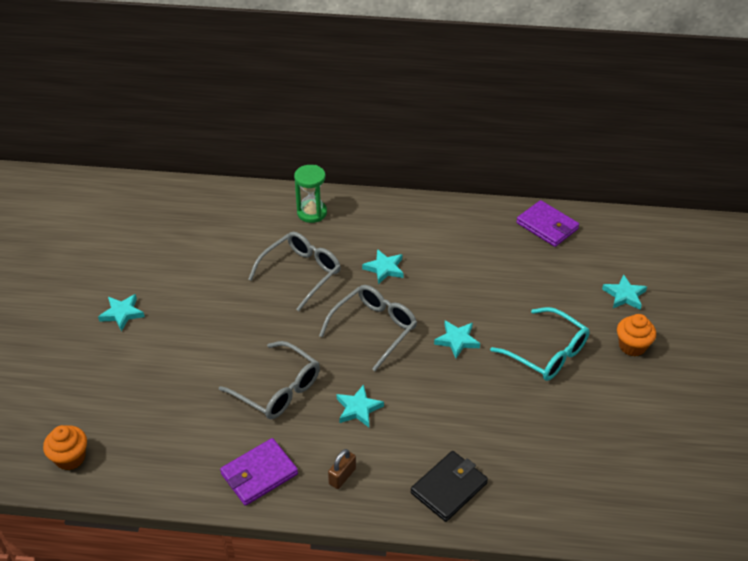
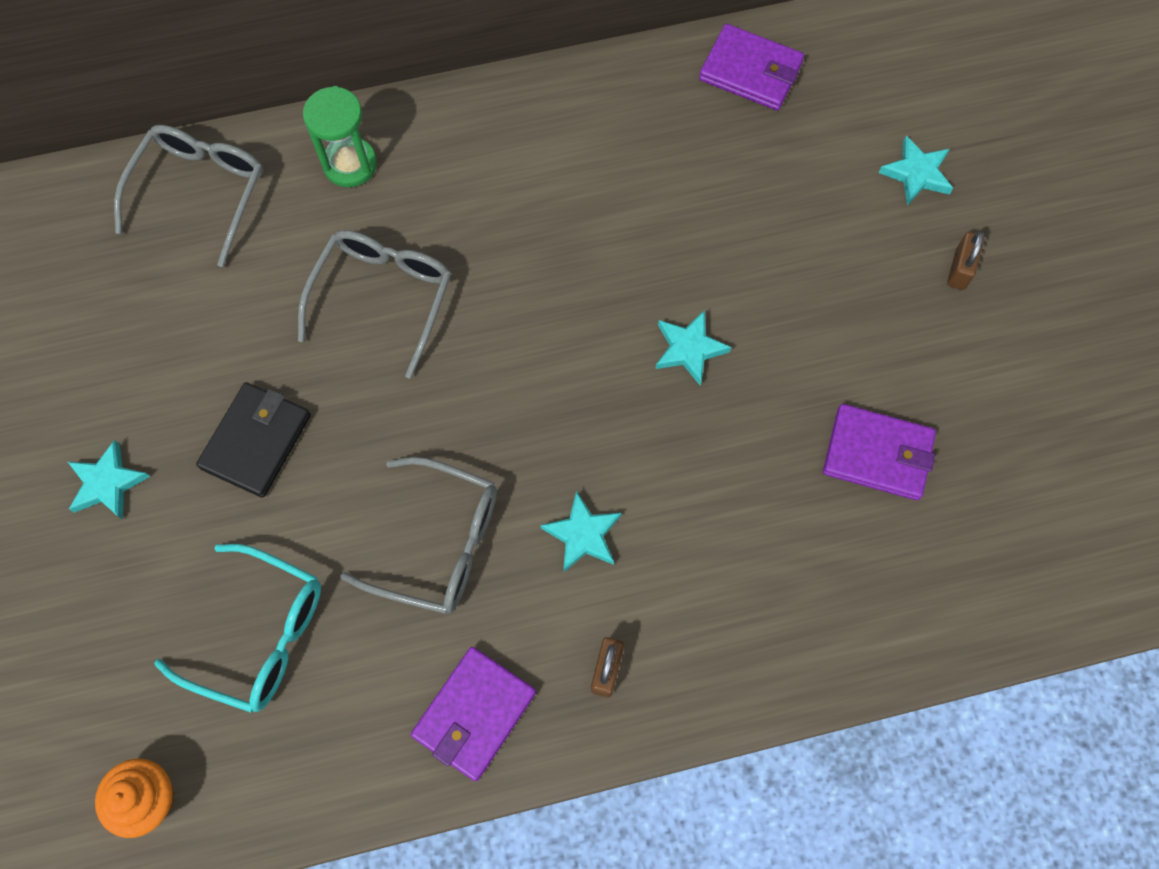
camera: 20 degrees left, 25 degrees up
(374, 329) = (548, 370): grey glasses -> grey glasses (200, 192)
(384, 268) = (519, 243): turquoise star -> none
(449, 488) = (777, 631): black wallet -> black wallet (256, 441)
(545, 420) = (877, 454): none -> purple wallet
(547, 353) = (837, 326): turquoise glasses -> turquoise glasses (259, 634)
(632, 346) = (960, 269): orange cupcake -> brown padlock

